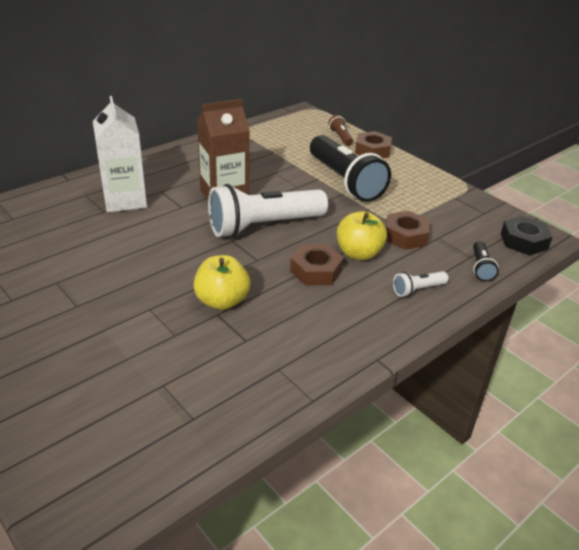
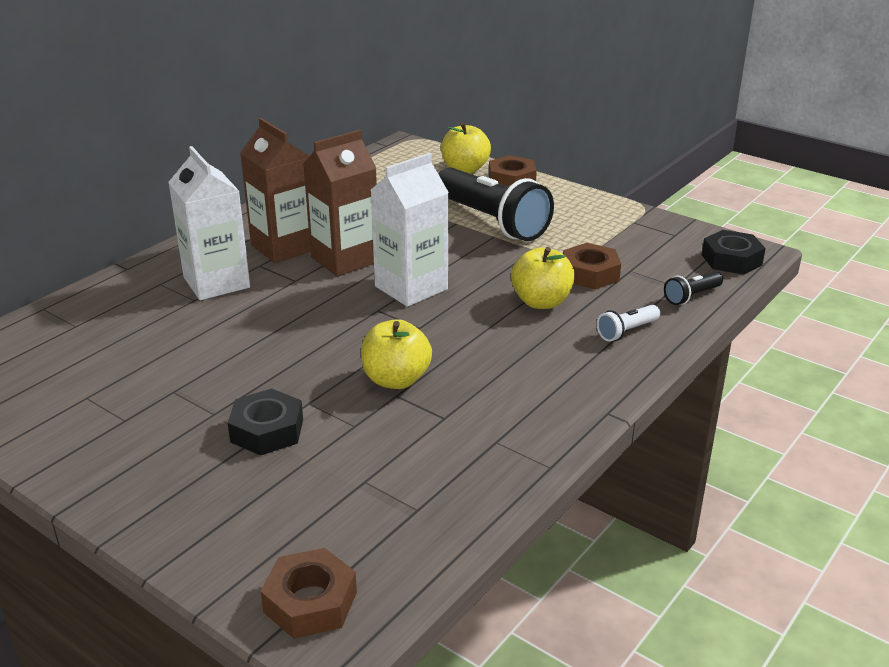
camera: 10 degrees left, 5 degrees down
(108, 327) = (267, 430): none -> black nut
(184, 179) = (284, 247): none -> brown carton
(264, 226) = (411, 288): white flashlight -> white carton
(316, 271) = (497, 329): brown nut -> brown nut (310, 602)
(340, 137) = (465, 169): brown flashlight -> yellow apple
(481, 268) = (692, 296): black flashlight -> black flashlight turned 60 degrees clockwise

